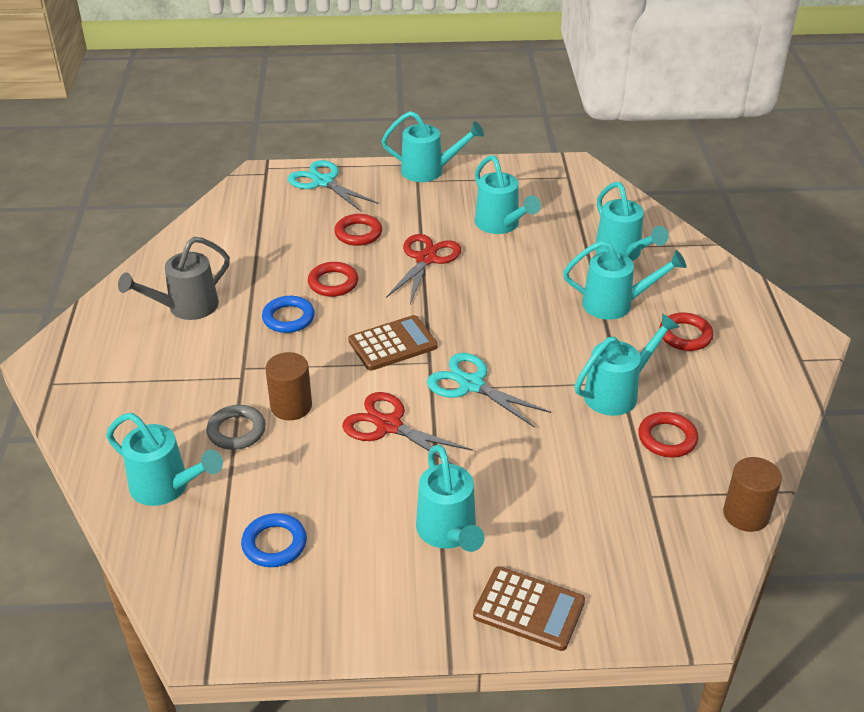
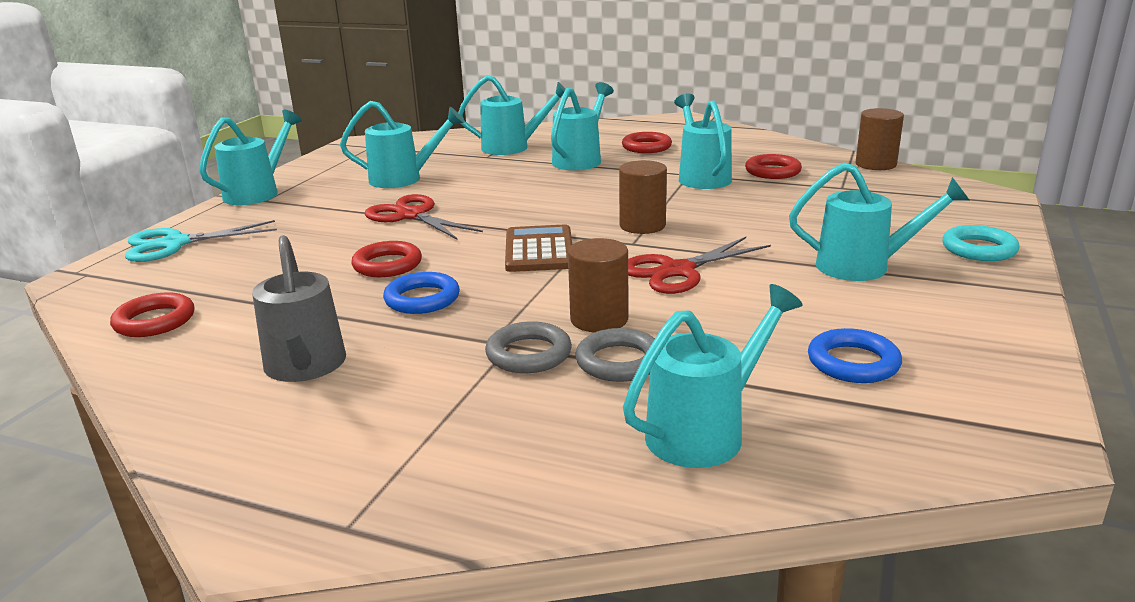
camera: 65 degrees left, 15 degrees down
(232, 389) = (529, 354): none -> grey ring
(358, 233) = (312, 239): red ring -> red ring (155, 321)
(471, 384) = (642, 225): turquoise scissors -> brown cylinder
(529, 609) = (979, 249): brown calculator -> turquoise ring

